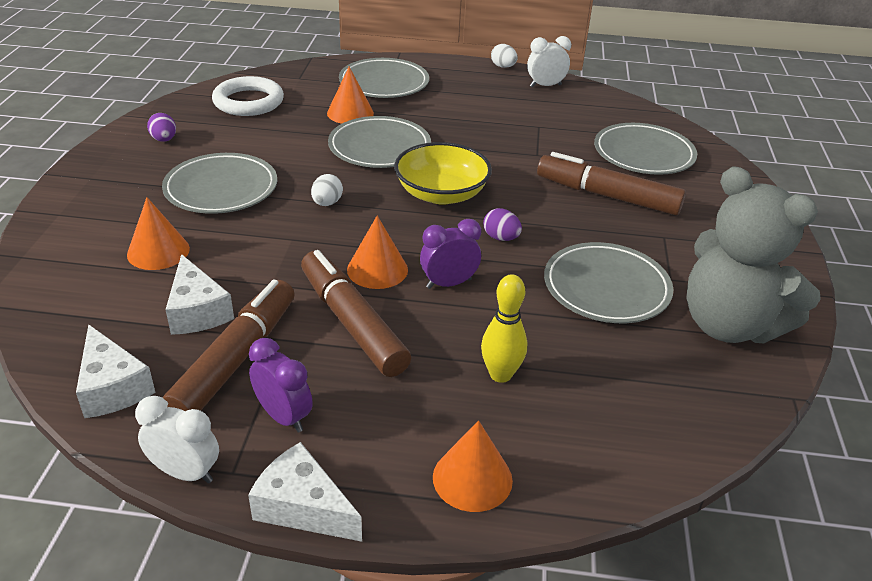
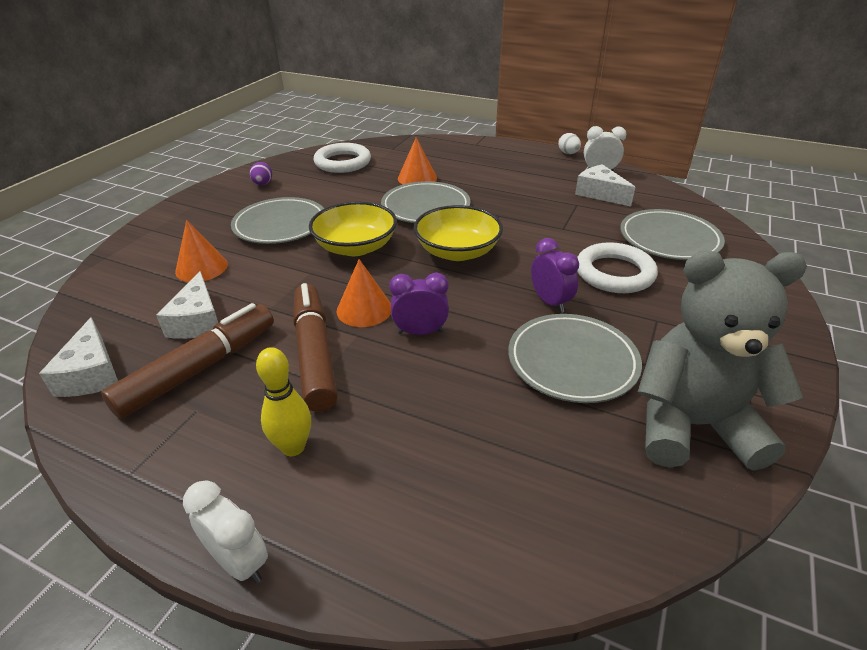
camera: 20 degrees right, 0 degrees up
(185, 472) = (92, 464): white clock -> white clock (239, 562)
(284, 416) = (204, 430): purple clock -> purple clock (550, 302)
(303, 507) = (163, 525): white cheese -> white cheese (600, 194)
(327, 203) = (355, 247): white egg -> yellow bowl
(384, 83) = (458, 158): grey plate -> none
(472, 478) = (334, 536): orange cone -> none
(500, 374) = (421, 430): yellow bowling pin -> yellow bowling pin (293, 447)
(501, 238) = (491, 297): purple egg -> none
(607, 196) = (614, 273): brown marker -> white ring
(729, 325) = (692, 425): grey teddy bear -> grey teddy bear turned 120 degrees clockwise

